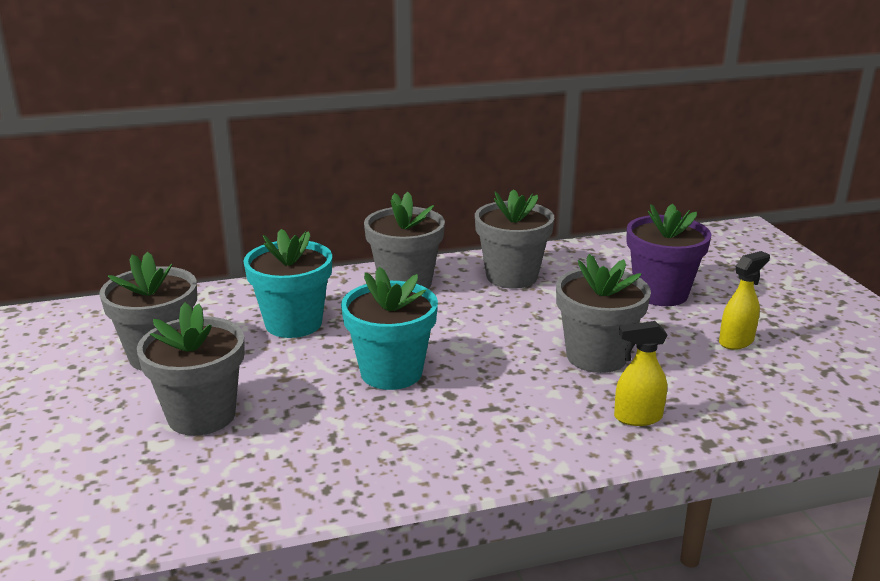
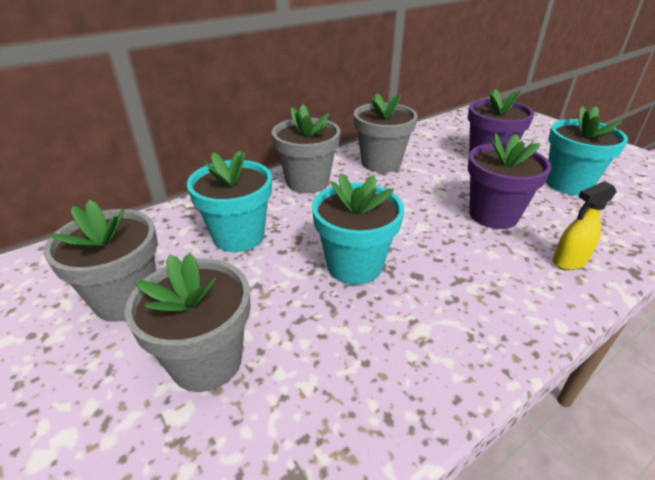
camera: 20 degrees left, 10 degrees up
(596, 356) = (493, 215): grey flower pot -> purple flower pot
(736, 341) = (568, 184): yellow spray bottle -> turquoise flower pot

